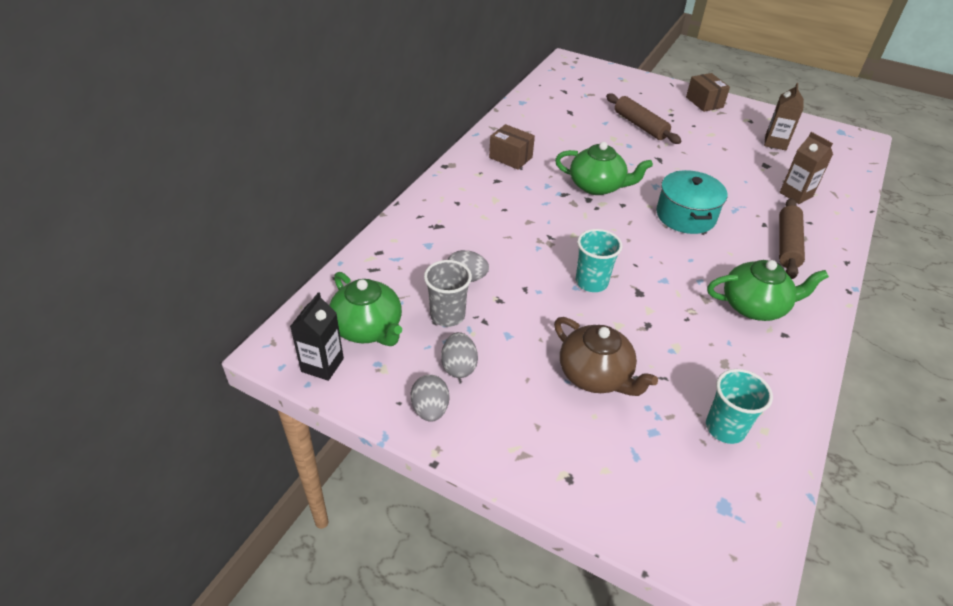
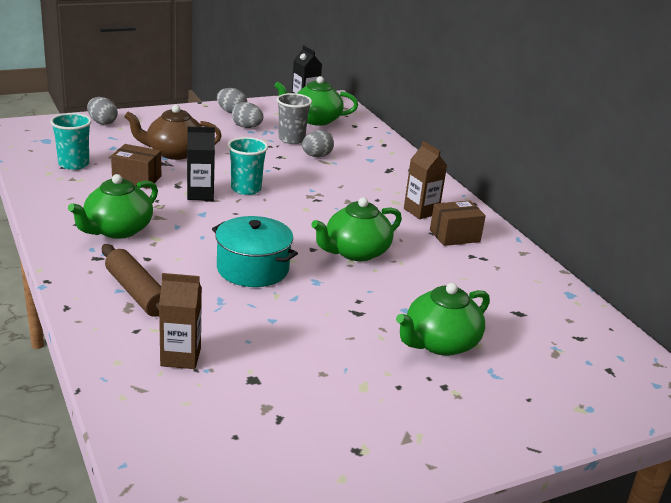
camera: 125 degrees right, 15 degrees down
(616, 502) = (102, 122): none -> grey egg
(639, 301) = (200, 194): none -> black carton
(640, 125) = (440, 343): brown rolling pin -> green teapot
(704, 102) = (449, 442): brown box -> brown box (137, 179)
(775, 143) = (282, 428): brown carton -> brown carton (421, 211)

